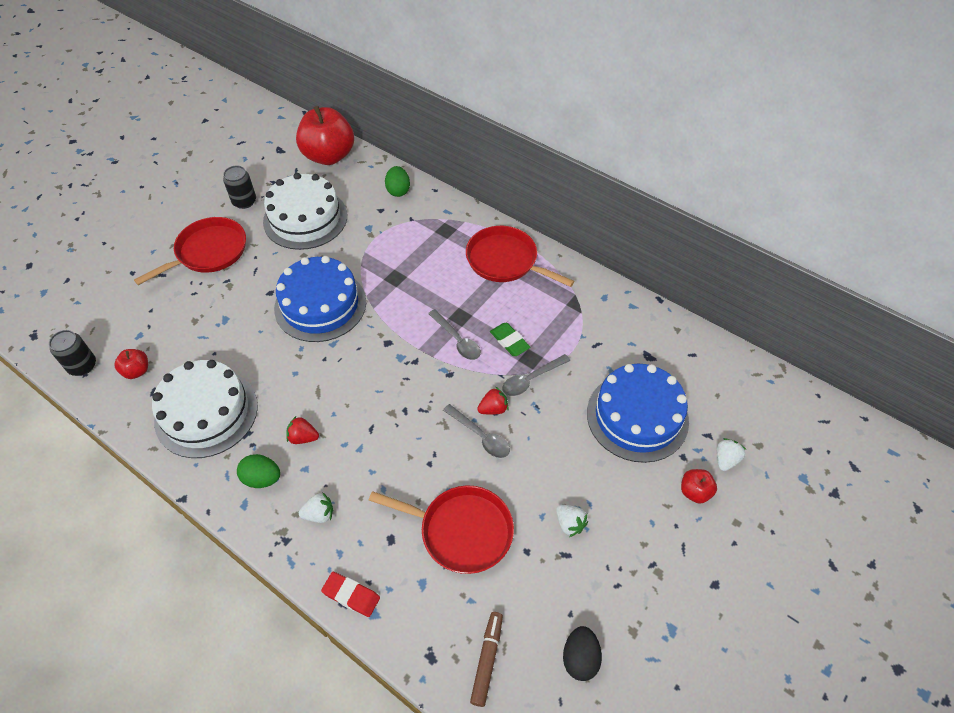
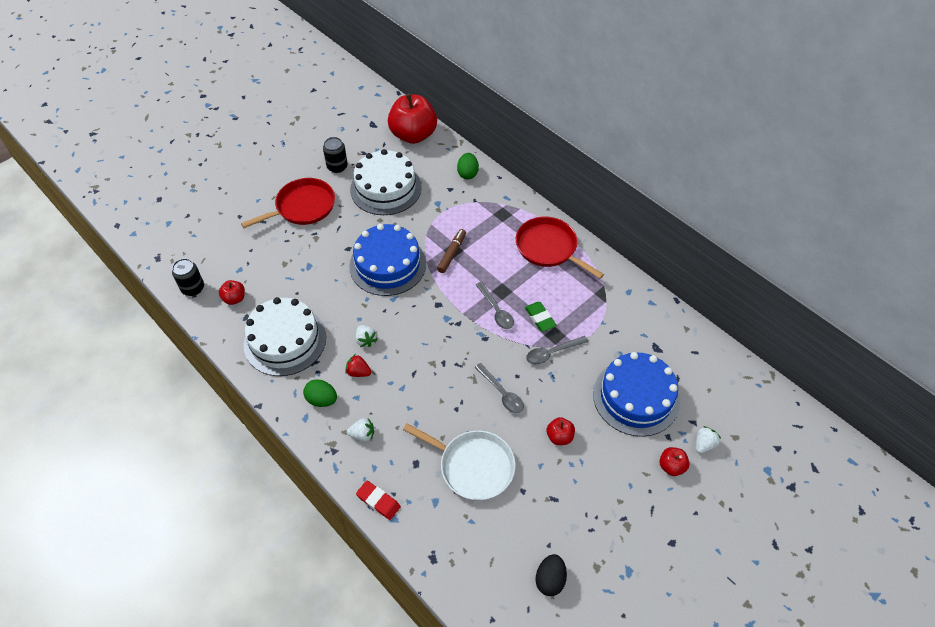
camera: 10 degrees right, 0 degrees up
(461, 531) = (473, 466): red pan -> white pan
(487, 659) = (476, 568): brown marker -> brown marker (452, 253)
(493, 409) = (516, 372): red strawberry -> none
(558, 477) = (559, 437): none -> red apple
(569, 524) = (562, 475): white strawberry -> white strawberry (366, 340)

